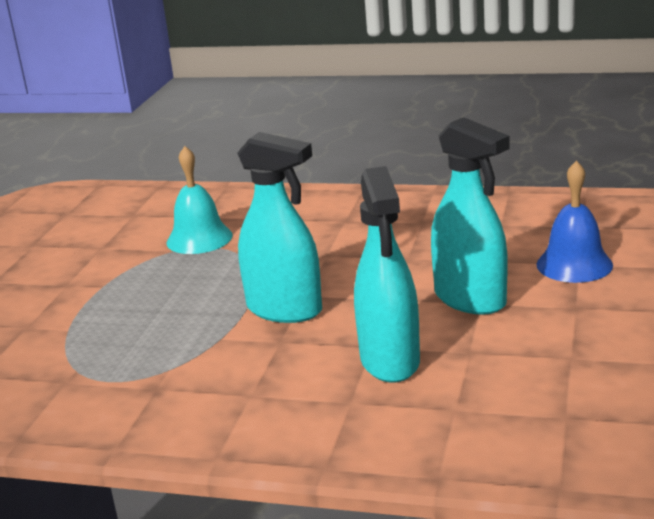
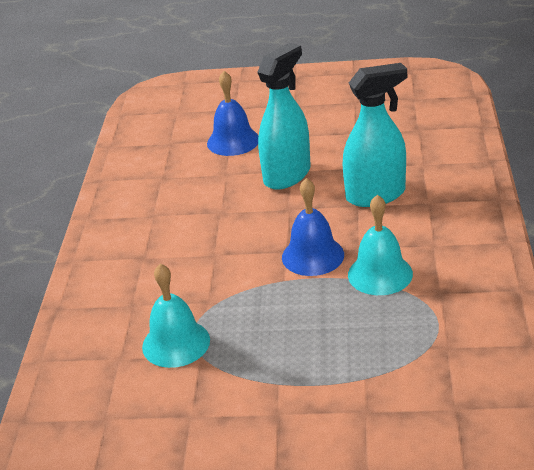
camera: 100 degrees left, 10 degrees up
(220, 350) = (380, 274): none -> turquoise bell
(285, 310) = (313, 256): turquoise spray bottle -> blue bell

